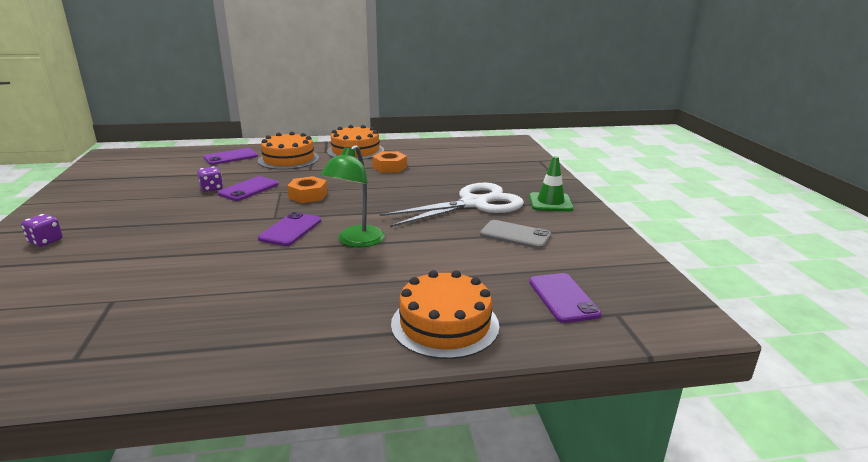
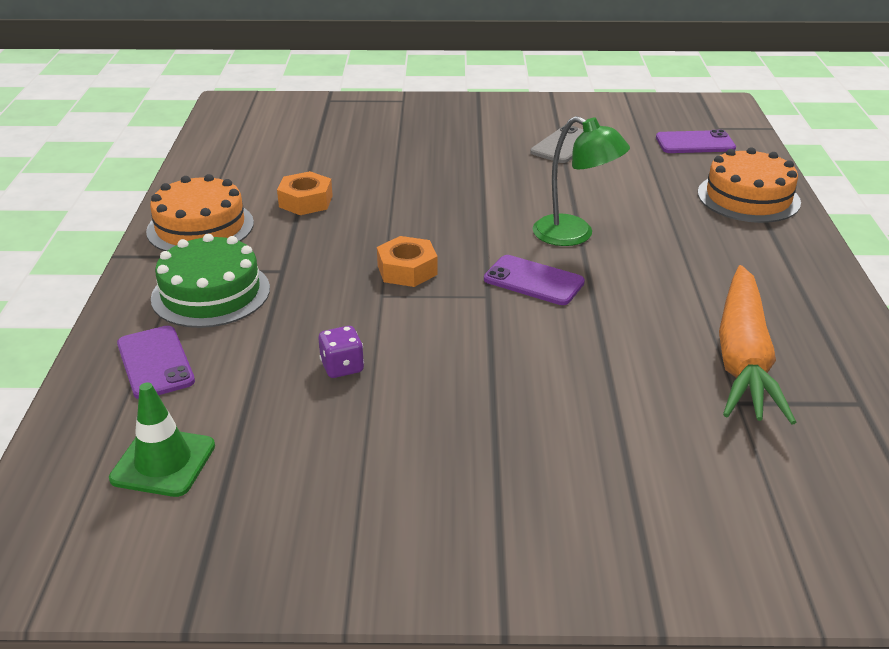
camera: 80 degrees left, 10 degrees up
(45, 241) = (554, 523): purple dice -> none
(164, 305) = (743, 358): none -> orange carrot
(248, 189) = (359, 326): purple phone -> none
(288, 159) = (211, 293): orange cake -> green cake
(473, 204) = (472, 156): white scissors -> none
(550, 202) = (478, 115): green traffic cone -> green traffic cone (163, 462)

